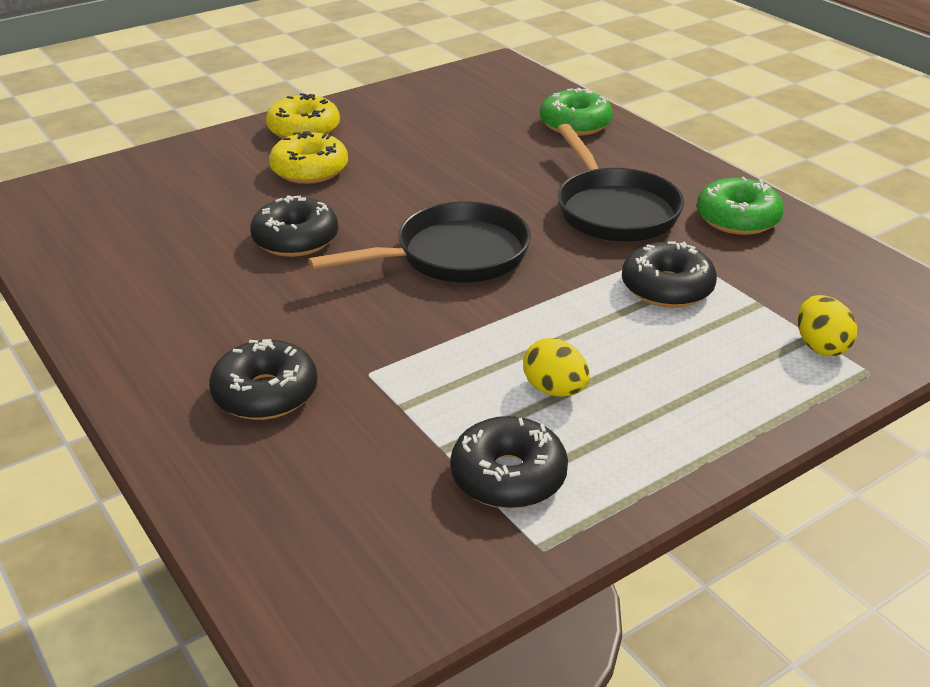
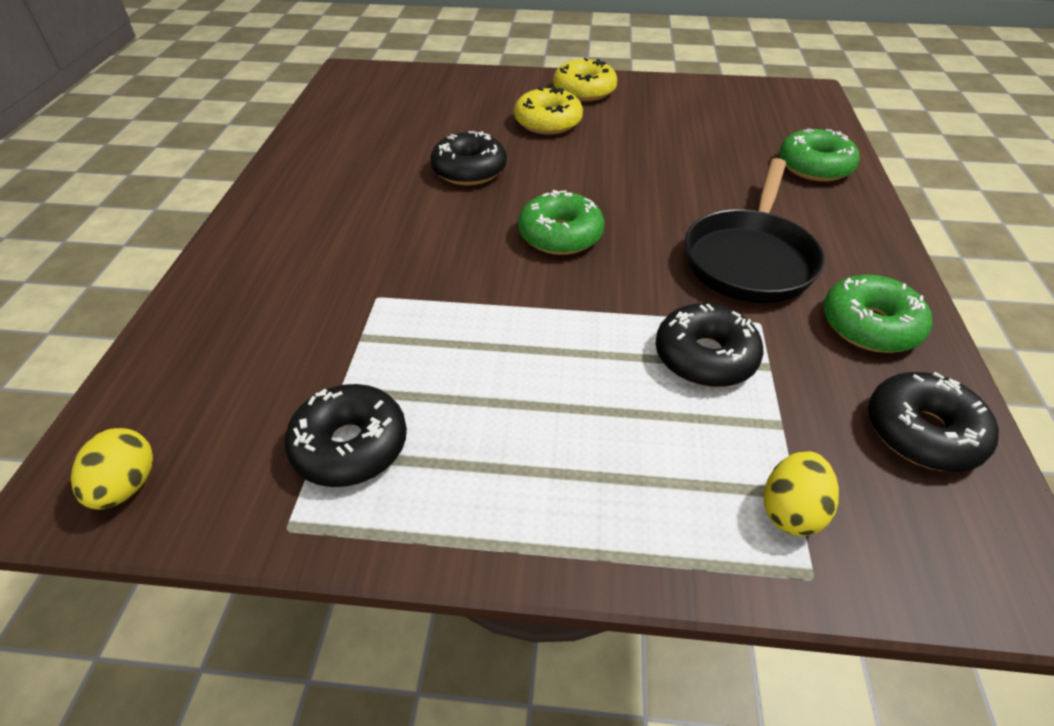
camera: 40 degrees right, 10 degrees up
(265, 393) = (299, 274): black donut -> black donut (922, 432)
(453, 256) = (560, 235): black pan -> green donut
(555, 390) = (484, 393): yellow egg -> yellow egg (127, 486)

